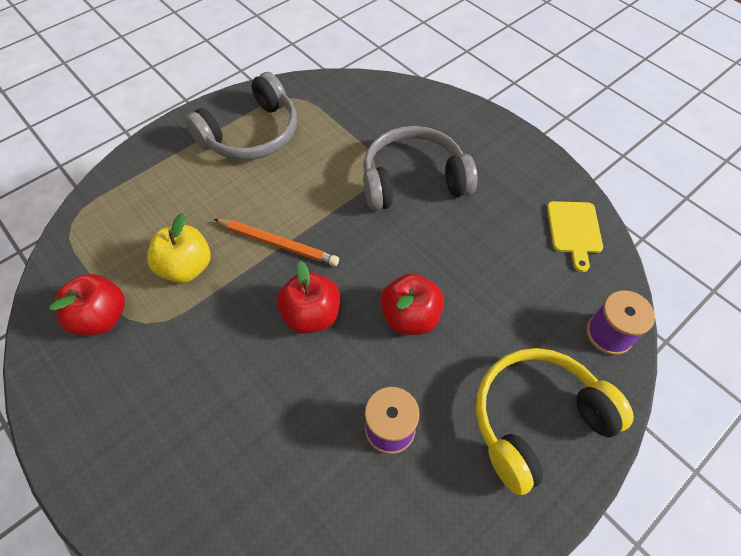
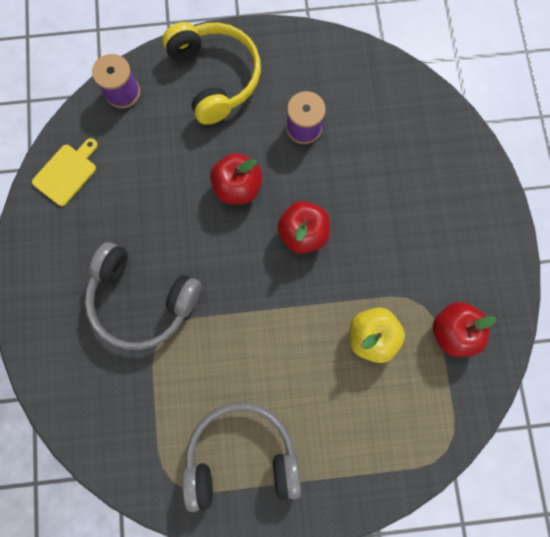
camera: 145 degrees left, 20 degrees up
(278, 244) = (290, 310): orange pencil -> none
(537, 420) = (215, 77): yellow headphones -> yellow headphones turned 120 degrees counterclockwise

